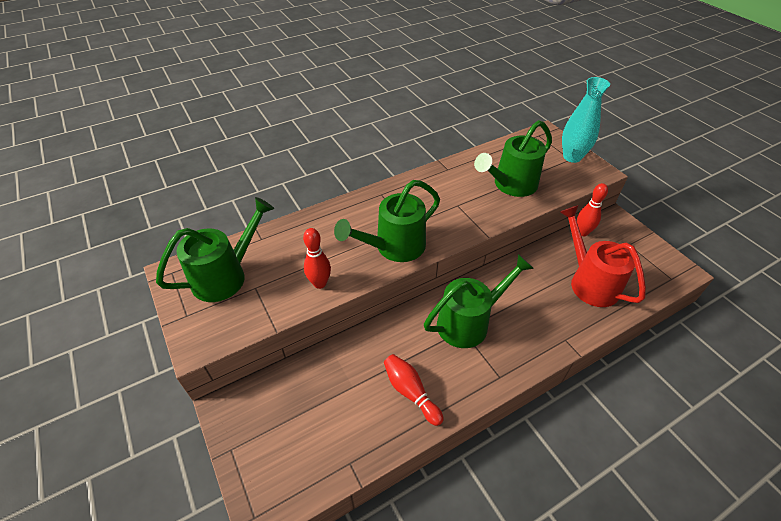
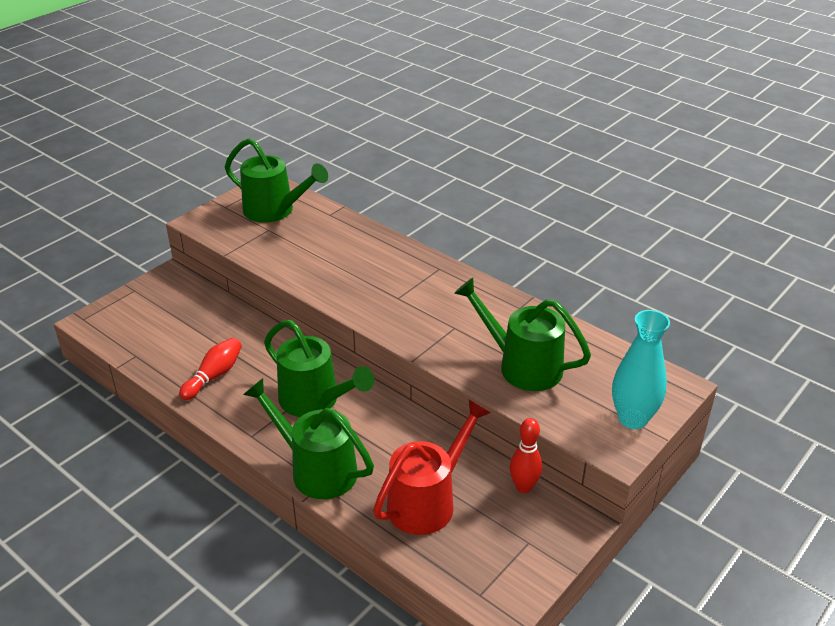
camera: 70 degrees right, 10 degrees down
(320, 283) = (288, 262): red bowling pin -> none
(393, 247) = (358, 295): green watering can -> green watering can (316, 469)

